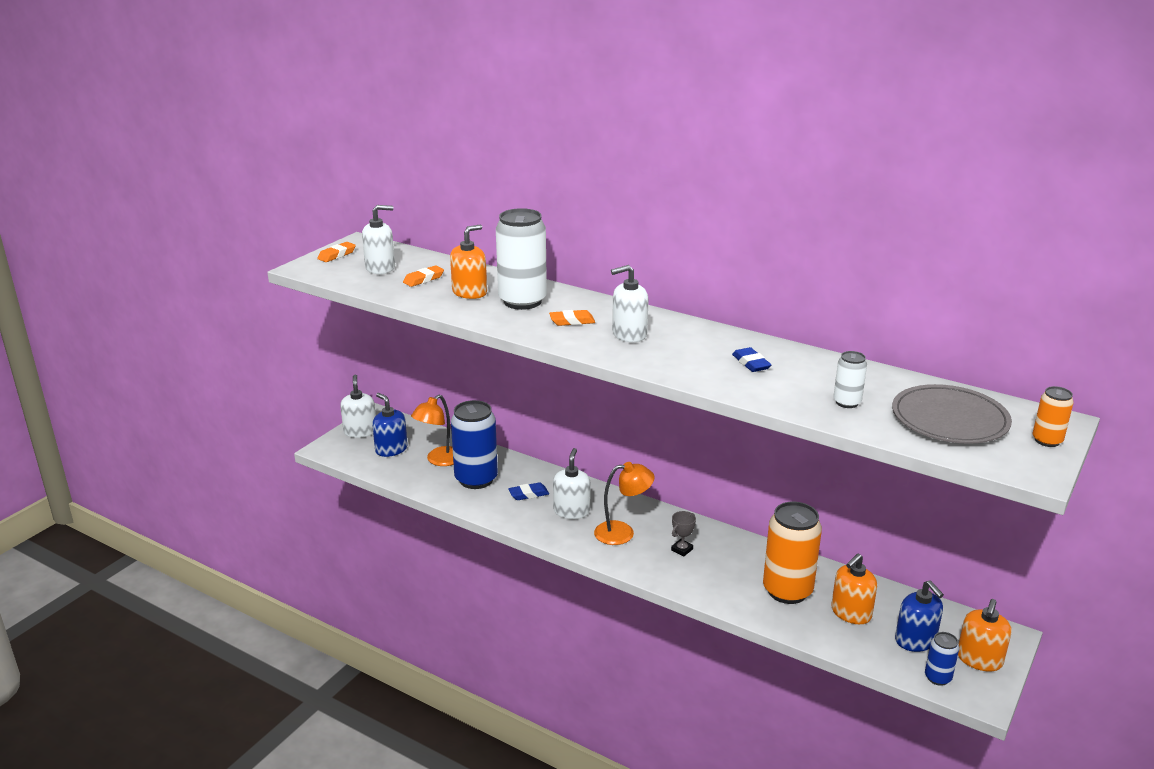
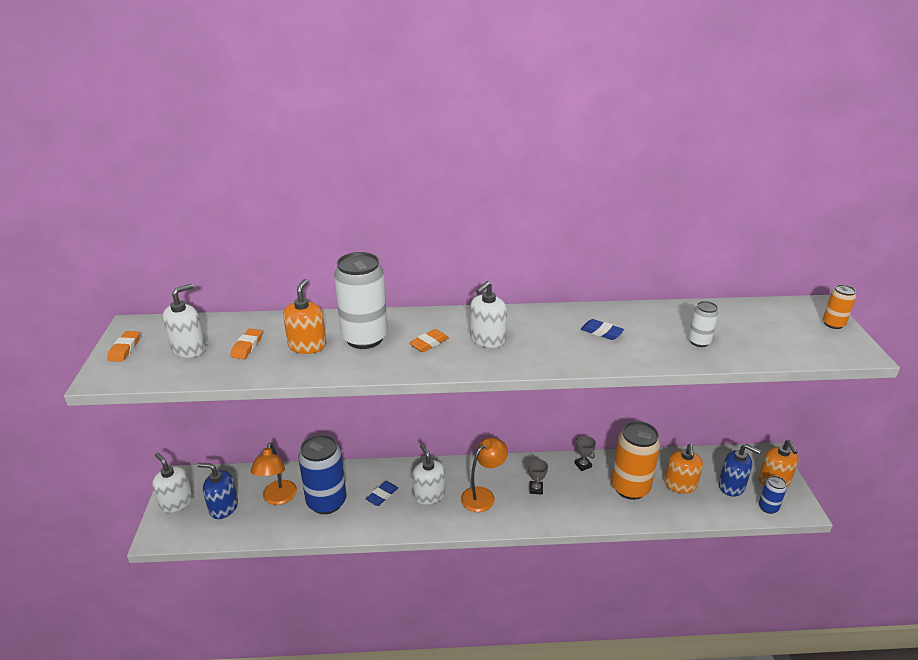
camera: 35 degrees left, 5 degrees up
(757, 551) = (583, 465): none -> grey trophy
(949, 419) = (768, 330): grey plate -> none

